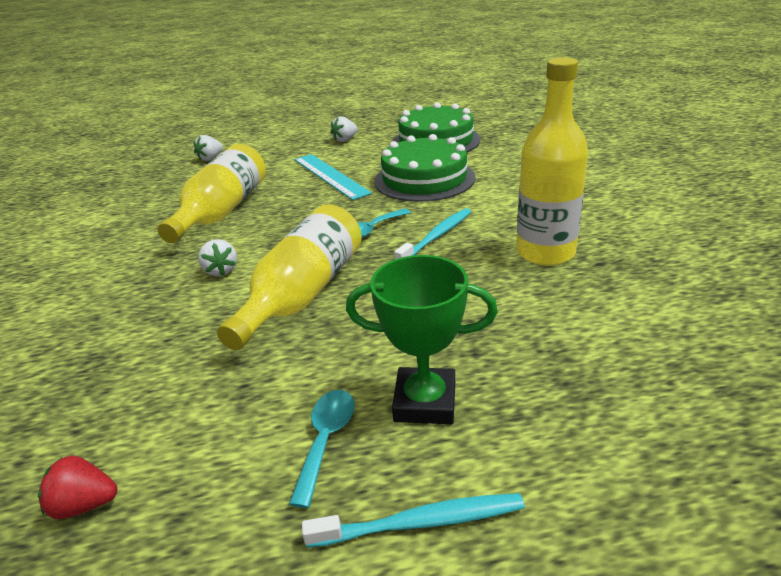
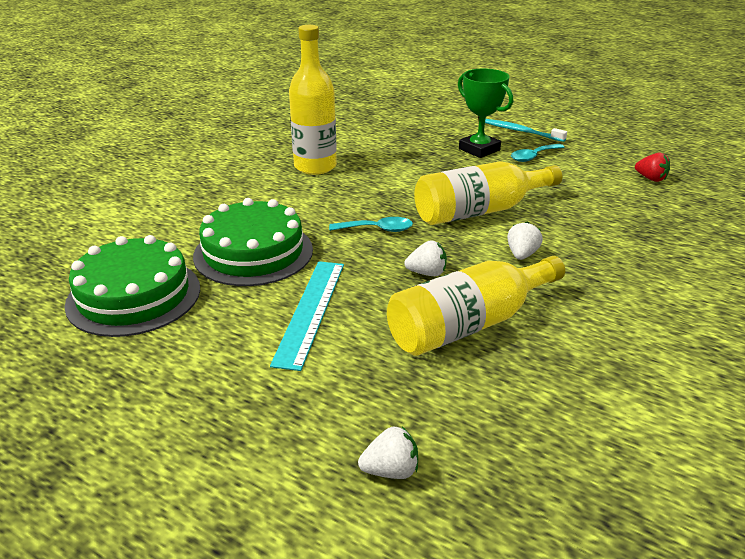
camera: 140 degrees left, 0 degrees up
(345, 140) = (187, 374): white strawberry -> white strawberry (427, 273)
(437, 236) = (346, 203): turquoise toothbrush -> none

